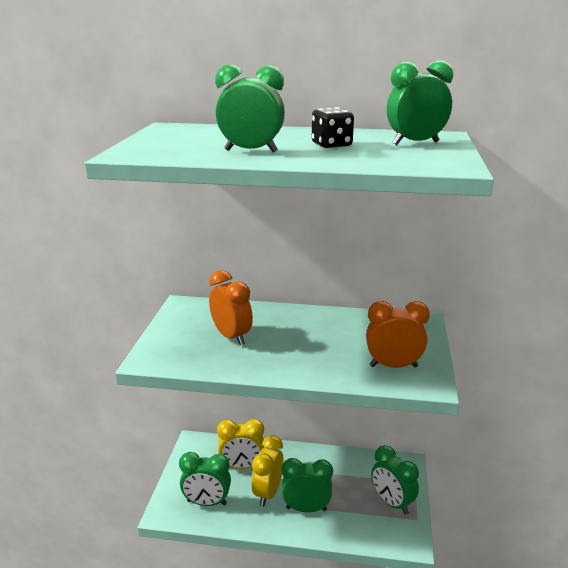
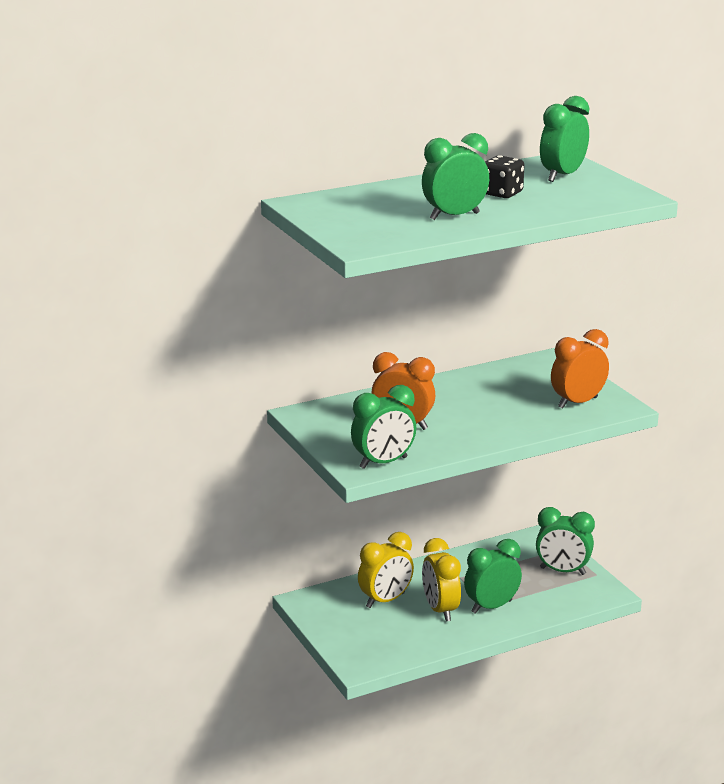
camera: 35 degrees left, 0 degrees up
(207, 503) = (390, 641): green clock -> green clock (383, 463)

